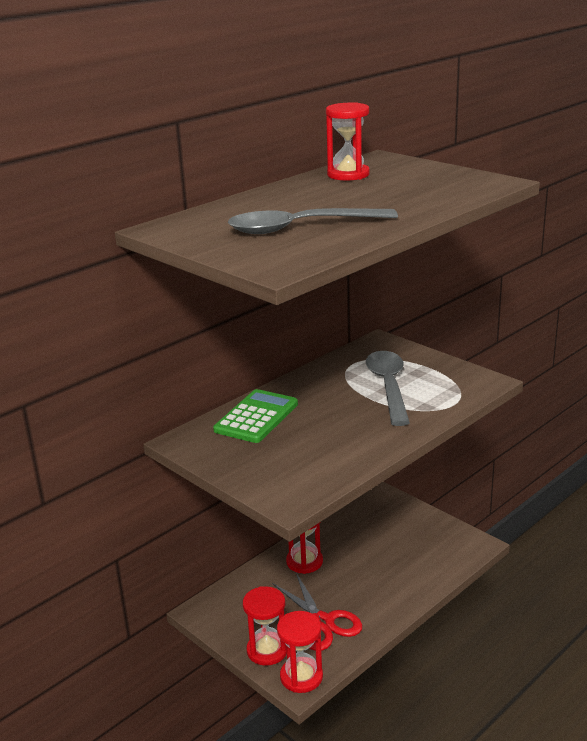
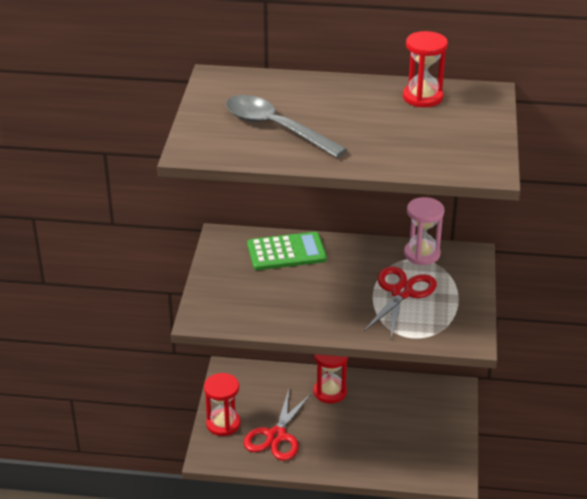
camera: 50 degrees right, 10 degrees up
(301, 677) = (215, 454): red hourglass -> none
(350, 359) = (422, 254): none -> pink hourglass
(388, 386) = (401, 292): grey spoon -> red scissors

